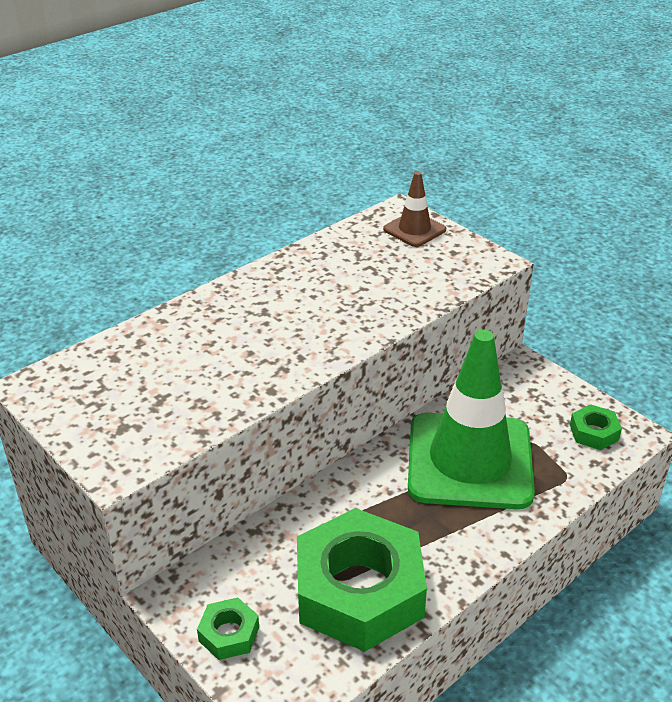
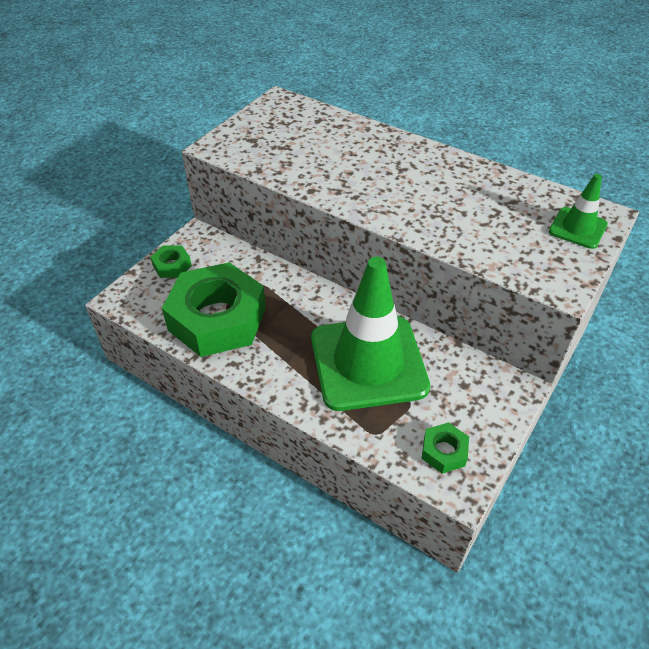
camera: 75 degrees right, 10 degrees up
(414, 230) = (577, 228): brown traffic cone -> green traffic cone

